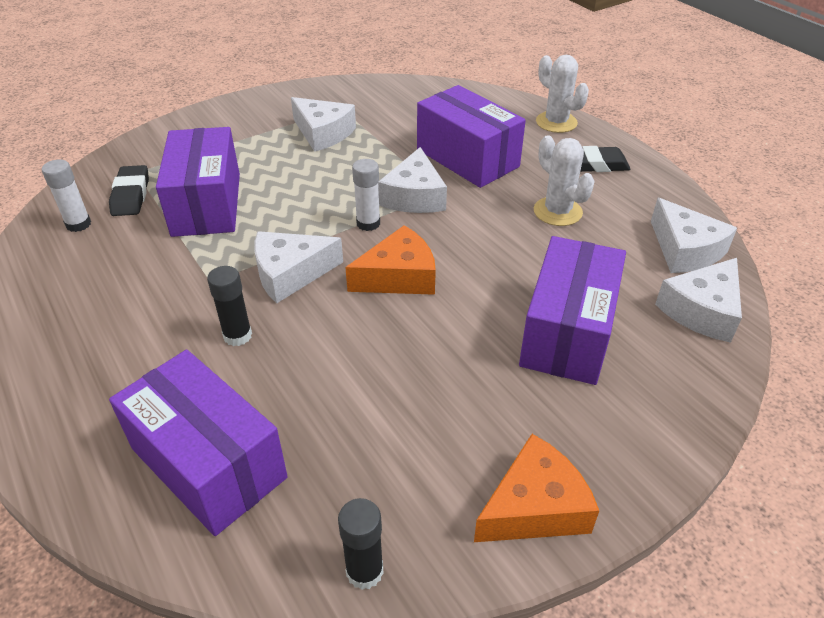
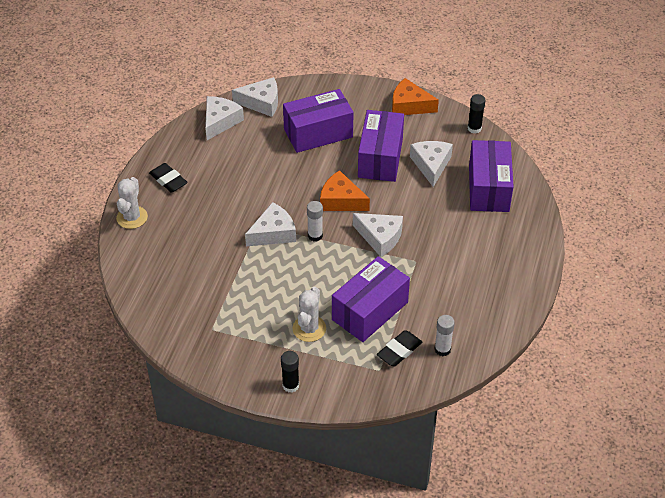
camera: 130 degrees left, 5 degrees up
(237, 336) = (432, 226): black glue stick -> black glue stick (290, 385)
(323, 133) = (251, 315): white cheese -> white cheese (431, 165)
(467, 158) = (213, 234): purple box -> purple box (380, 158)
(557, 212) = (231, 174): white cactus -> white cactus (309, 328)

